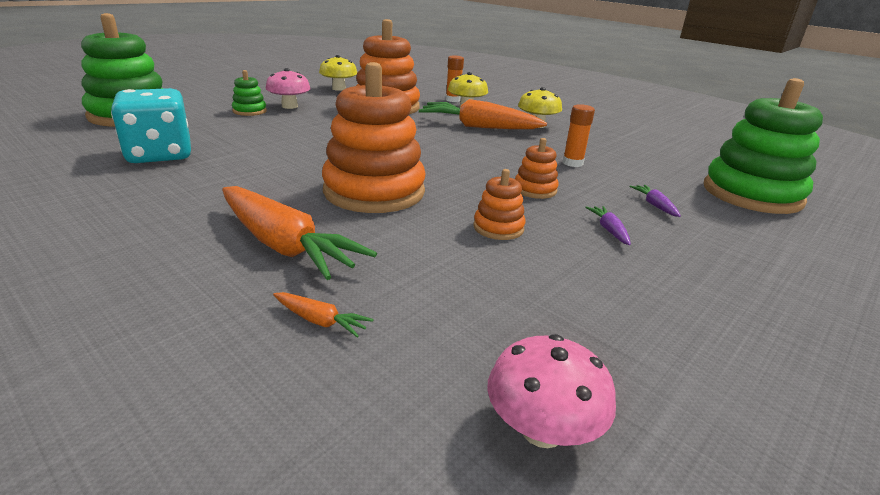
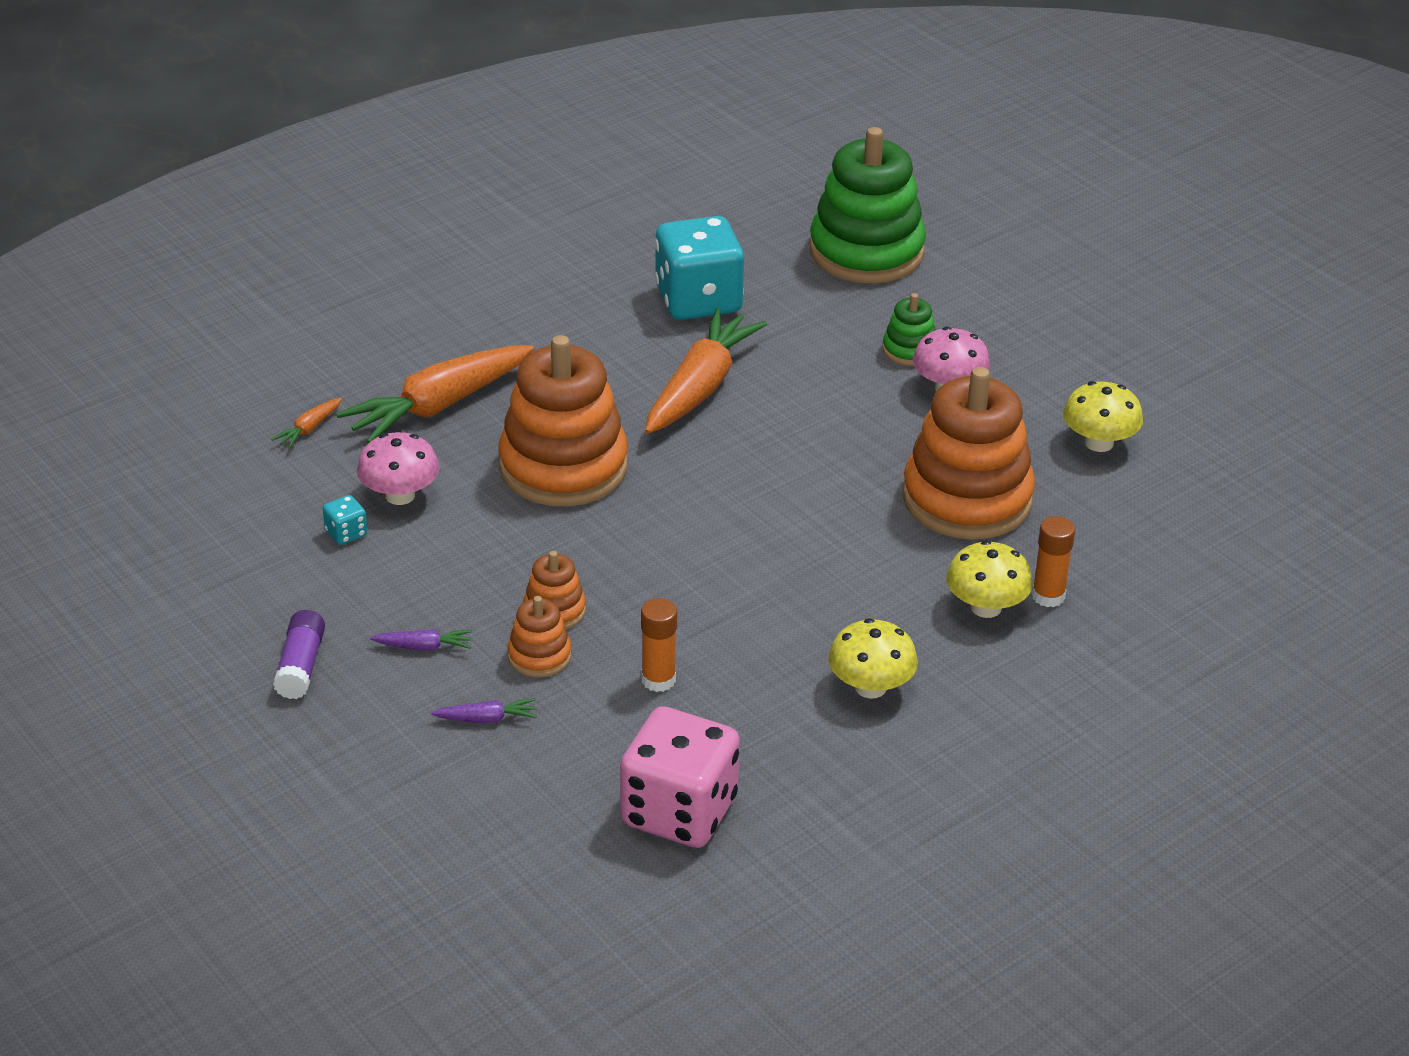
camera: 100 degrees right, 10 degrees up
(478, 127) = (850, 603): orange carrot -> orange carrot (700, 387)
(494, 277) = (346, 533): none -> turquoise dice
(498, 228) = (448, 555): orange stacking toy -> orange stacking toy (539, 656)
(542, 429) = (158, 522): pink mushroom -> pink mushroom (400, 495)
(663, 158) = (679, 812): none -> pink dice
(682, 282) = (301, 666): none -> purple glue stick
(751, 194) = (510, 856): green stacking toy -> none

